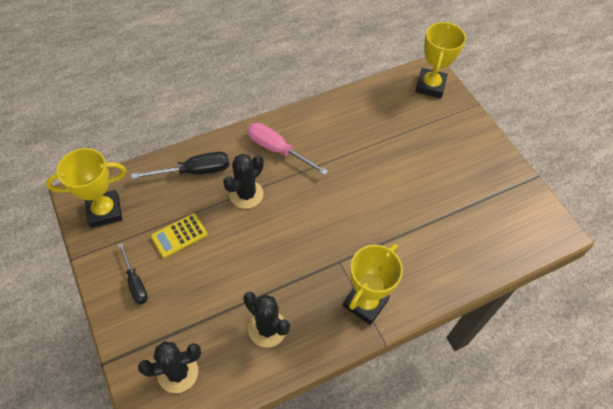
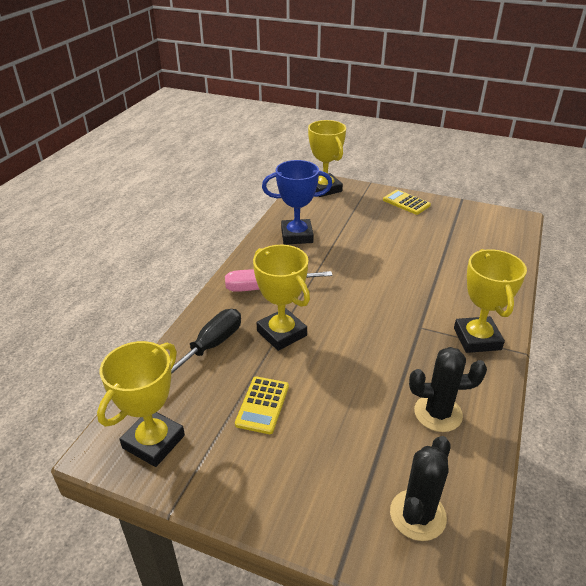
camera: 40 degrees left, 20 degrees down
(135, 282) = (271, 476): black screwdriver -> none
(246, 194) = (281, 333): black cactus -> yellow trophy
(352, 119) = (297, 236): none -> blue trophy
(480, 146) = (406, 203): none -> yellow calculator

